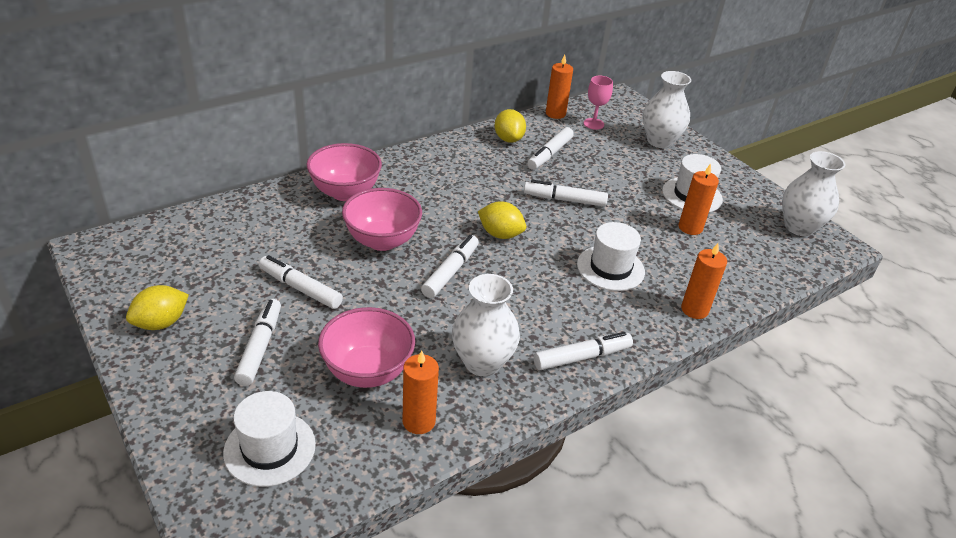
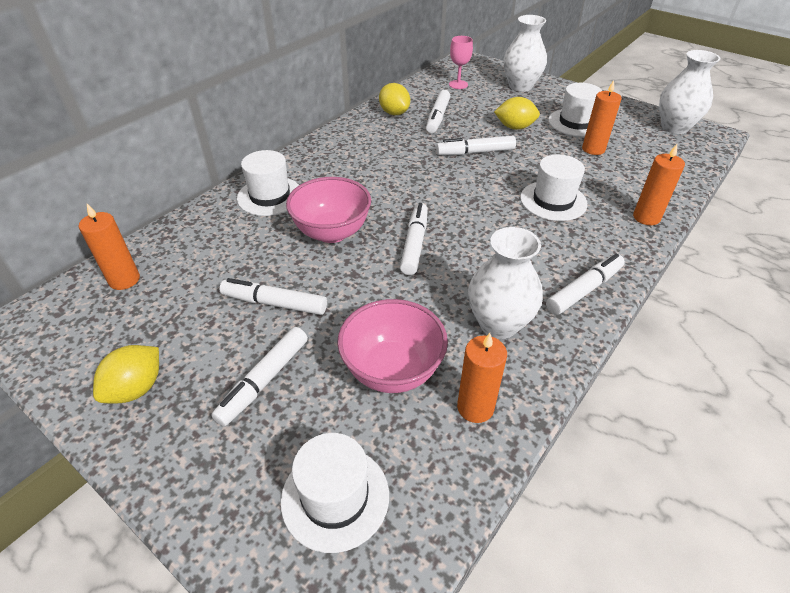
camera: 15 degrees left, 5 degrees up
(260, 347) = (264, 380): white marker -> white marker turned 135 degrees counterclockwise
(345, 192) = (270, 196): pink bowl -> white hat
(500, 234) = (439, 197): yellow lemon -> yellow lemon (514, 127)
(555, 114) = (421, 83): orange candle -> orange candle (124, 280)

